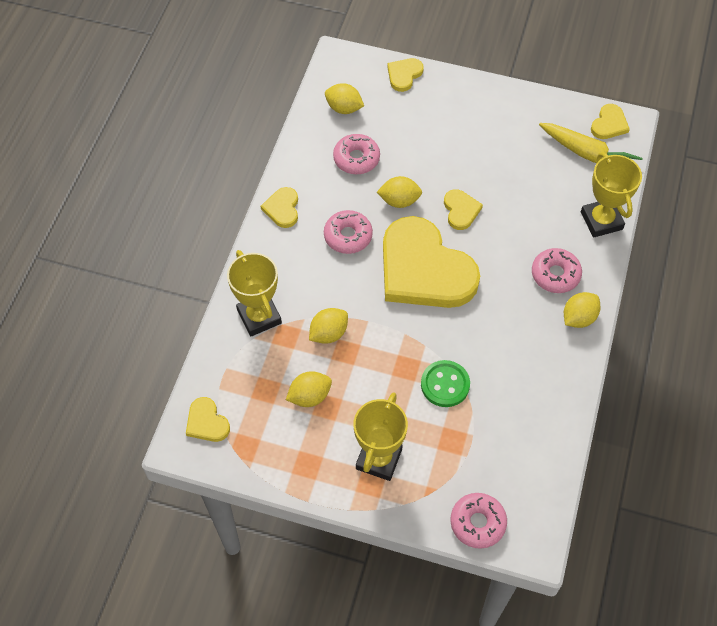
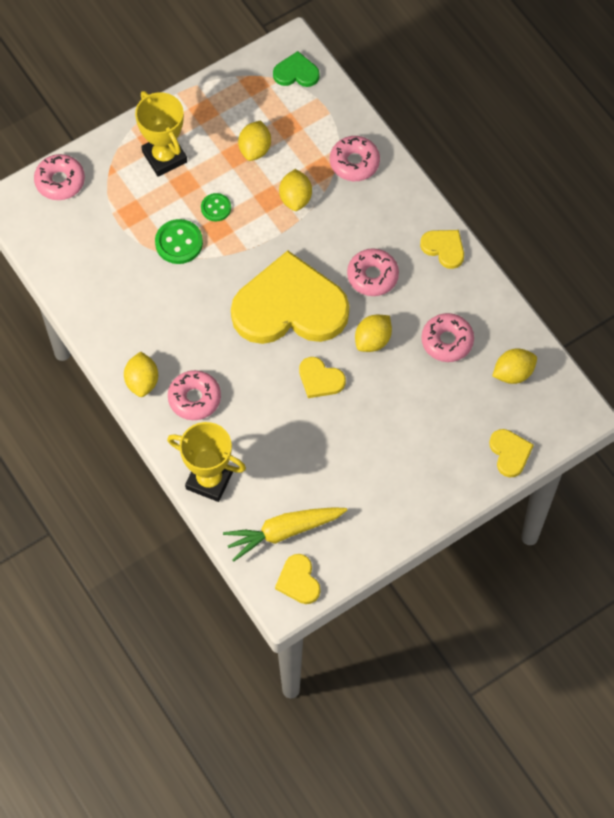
camera: 130 degrees right, 5 degrees up
(207, 422) = (296, 73): yellow heart -> green heart
(259, 317) = (354, 163): yellow trophy -> pink donut
(389, 382) = (216, 208): none -> green button

